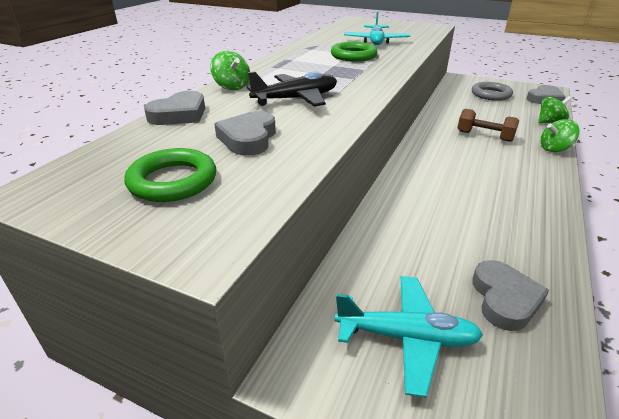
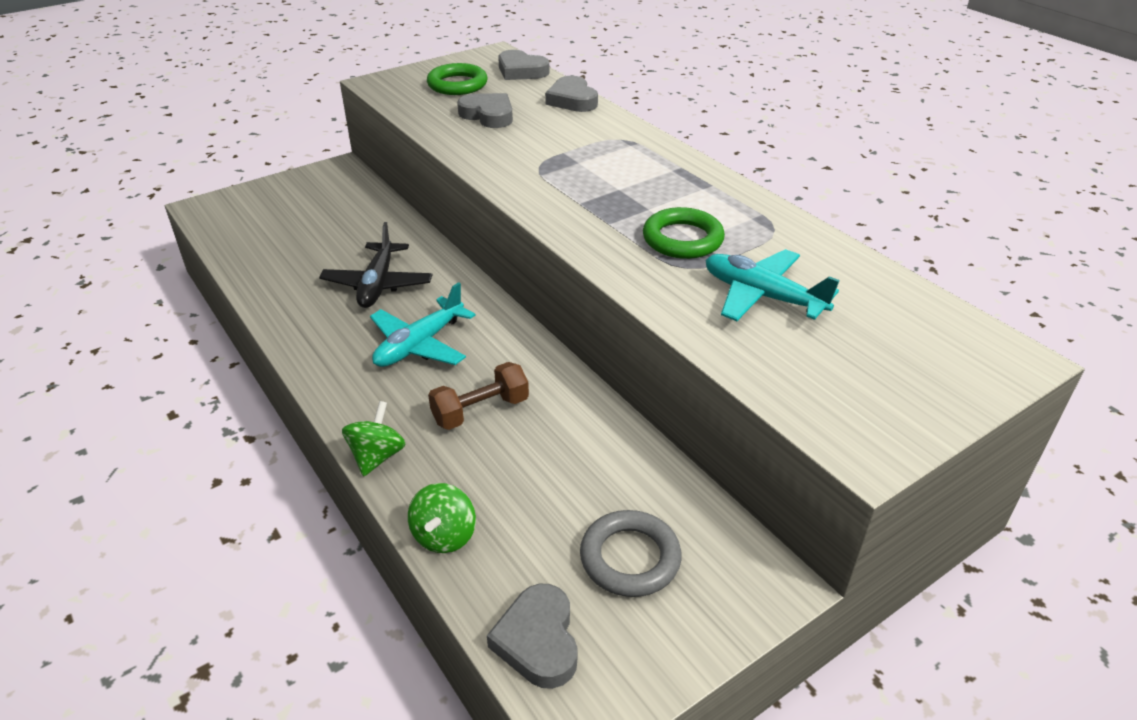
camera: 120 degrees right, 5 degrees up
(232, 87) = (625, 132): green spinning top -> none
(296, 99) = (551, 153): black plane -> black plane (378, 284)
(406, 337) = (309, 205): turquoise plane -> turquoise plane (419, 345)
(504, 299) = (277, 252): grey heart -> grey heart (521, 71)

